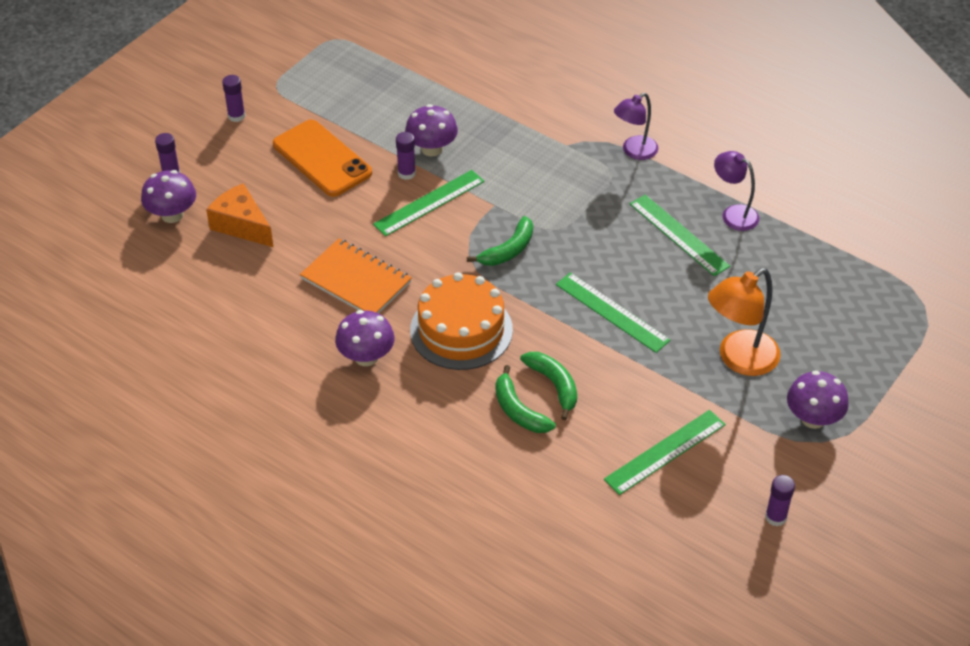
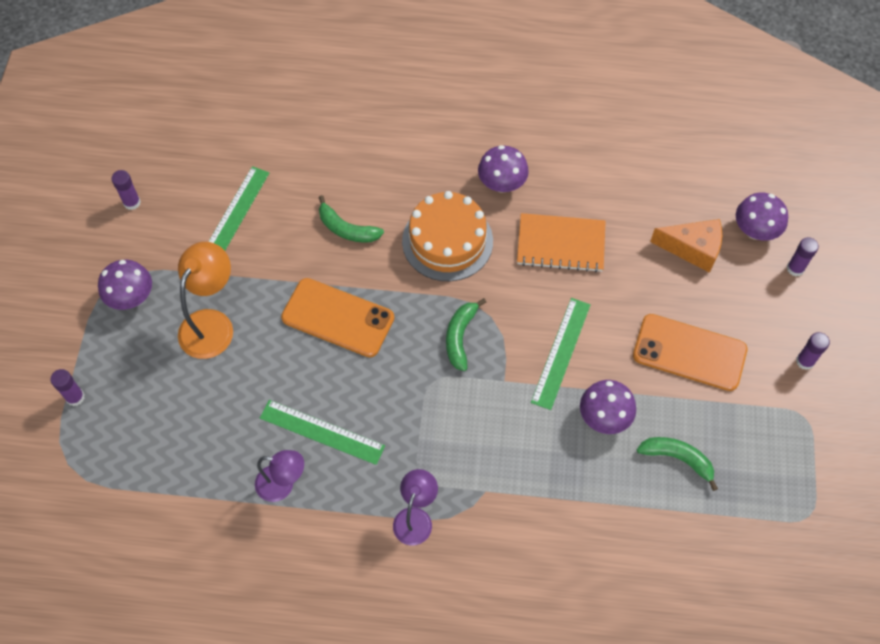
camera: 150 degrees right, 15 degrees up
(406, 173) = (604, 375): purple glue stick -> purple glue stick (75, 397)
(518, 410) = (361, 195): green banana -> green banana (677, 458)
(612, 312) = (338, 318): green ruler -> orange phone

